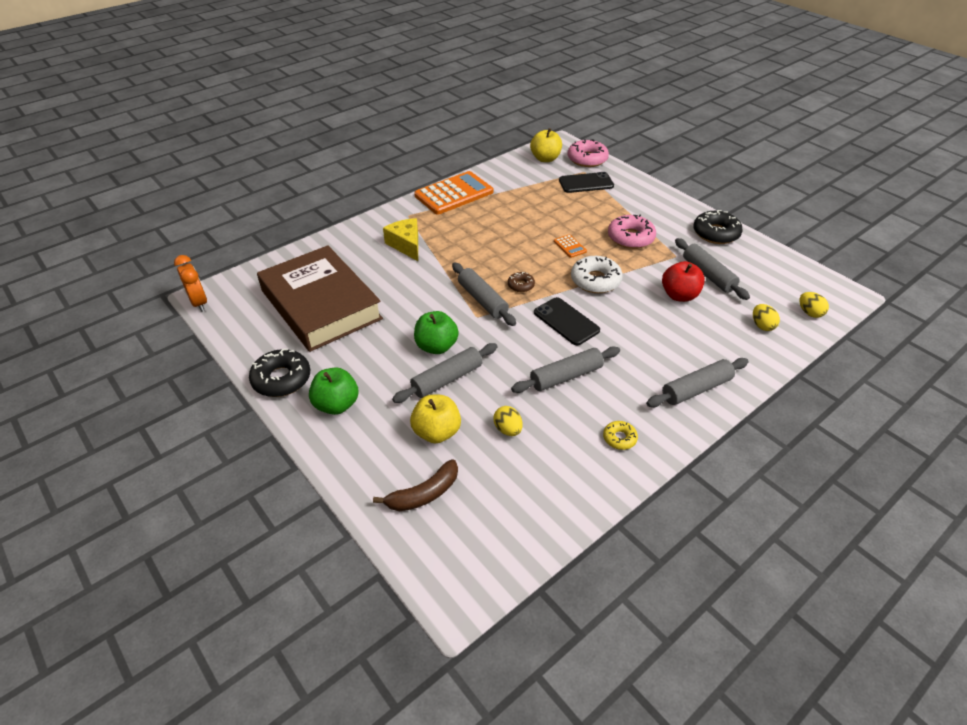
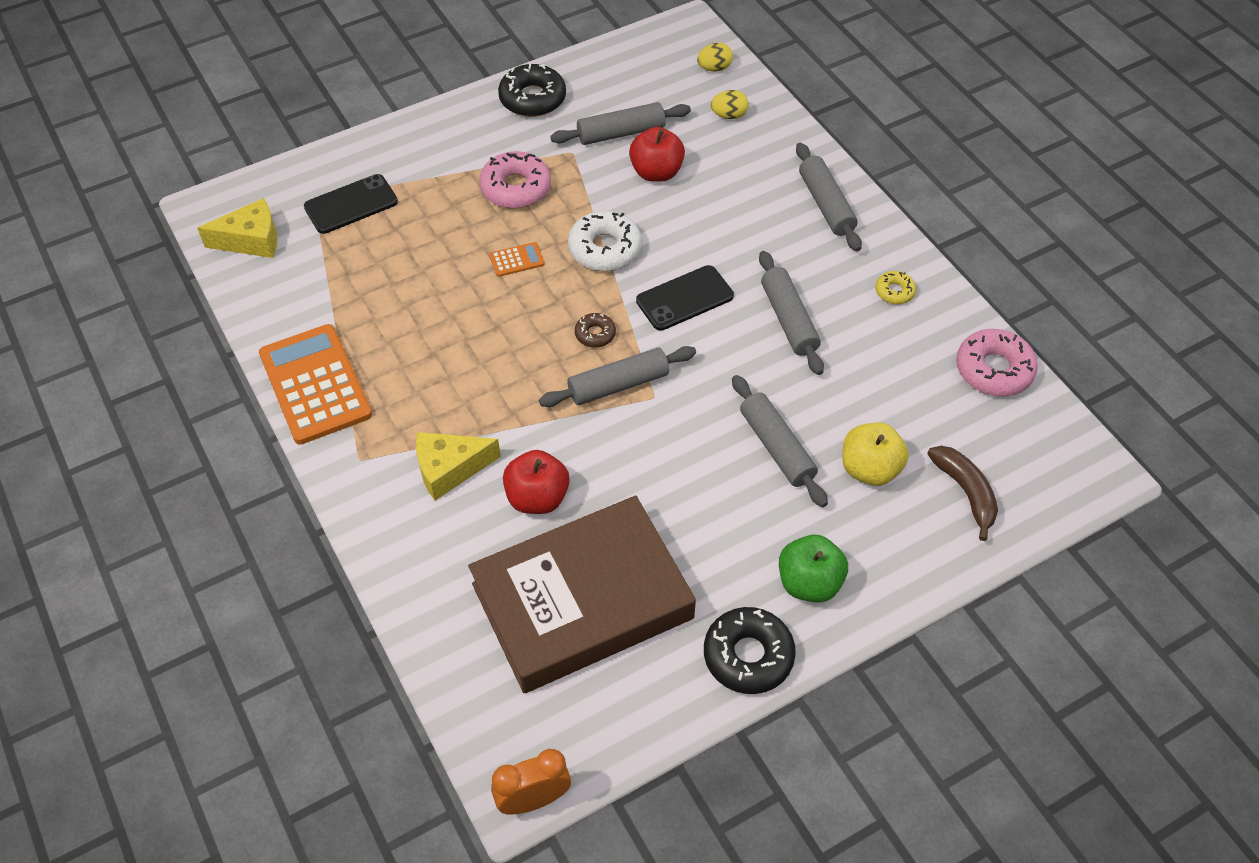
camera: 80 degrees left, 10 degrees up
(391, 278) = (537, 498): none -> red apple
(436, 346) = (709, 452): green apple -> none
(508, 429) = (872, 394): yellow egg -> none
(545, 159) = (251, 240): yellow apple -> yellow cheese
(586, 183) = (351, 204): black phone -> black phone turned 60 degrees clockwise
(587, 159) = (277, 187): pink donut -> pink donut (994, 370)

